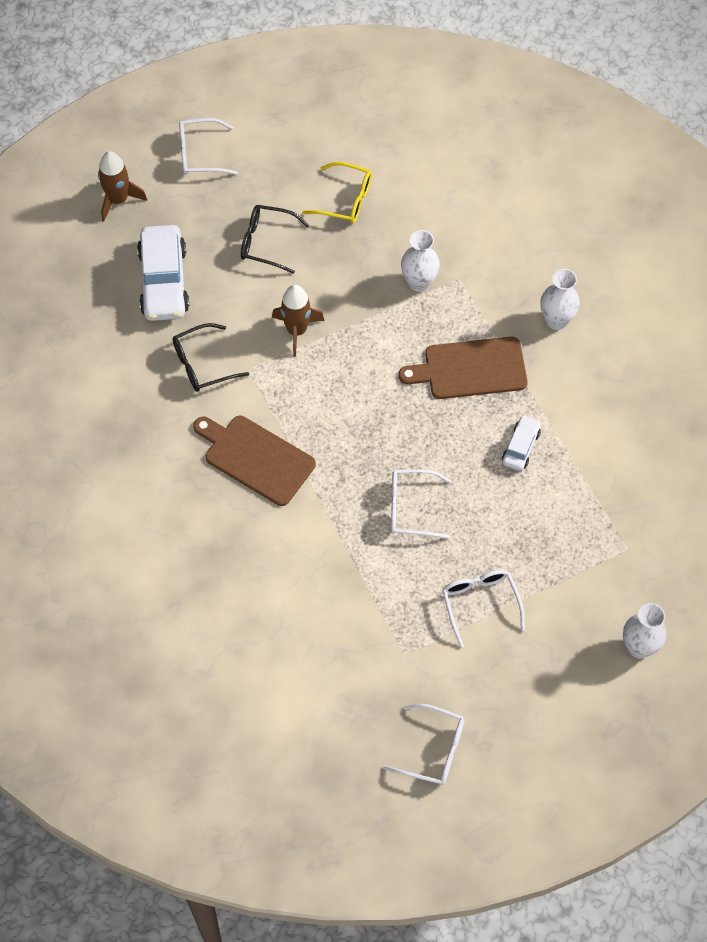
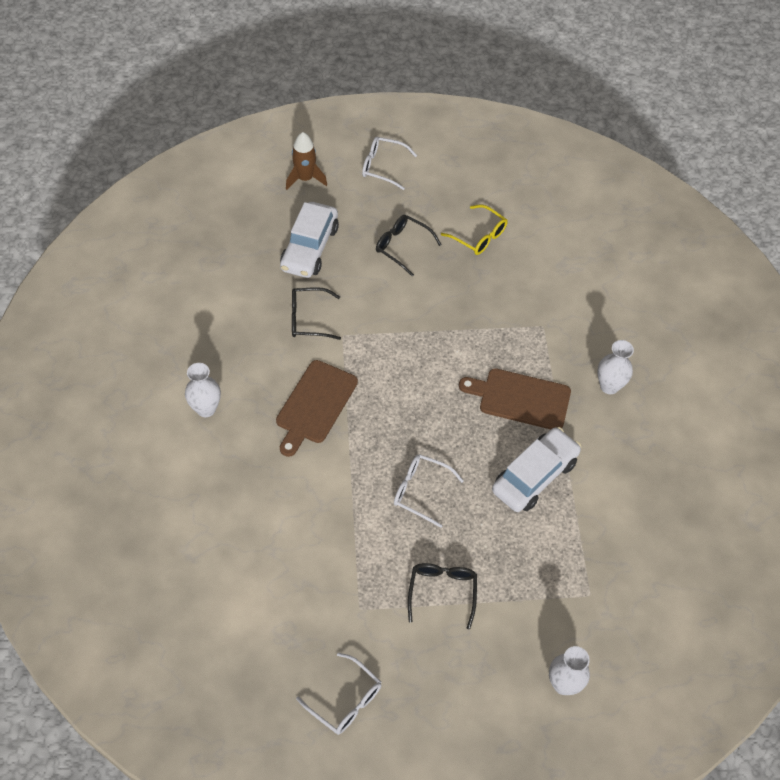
camera: 20 degrees right, 5 degrees down
(256, 458) = (315, 405): brown cutting board -> brown cutting board turned 120 degrees counterclockwise
(297, 330) = (394, 320): brown rocket -> none
(419, 282) = (509, 317): white vase -> white vase (206, 409)
(480, 604) = (442, 592): white glasses -> black glasses
(520, 447) = (534, 476): white car -> white car, size x1.91

